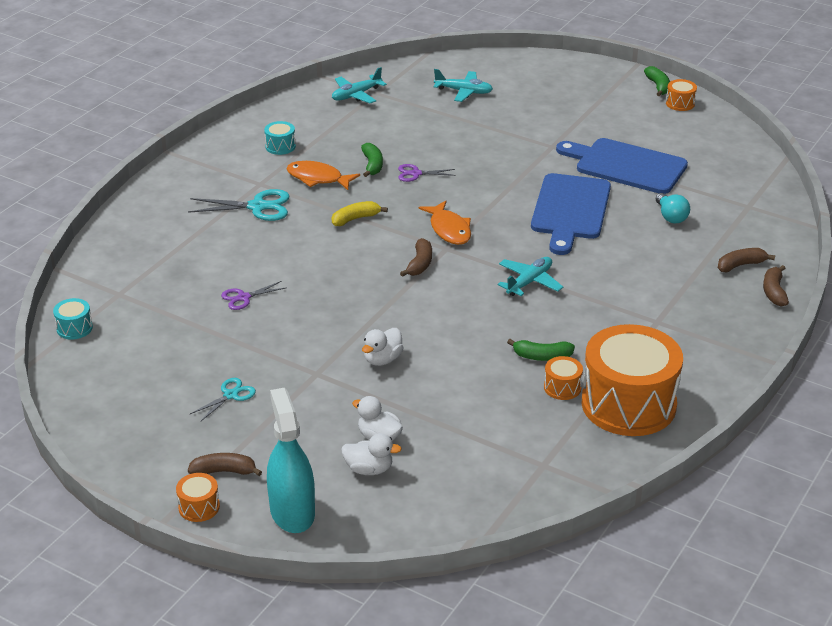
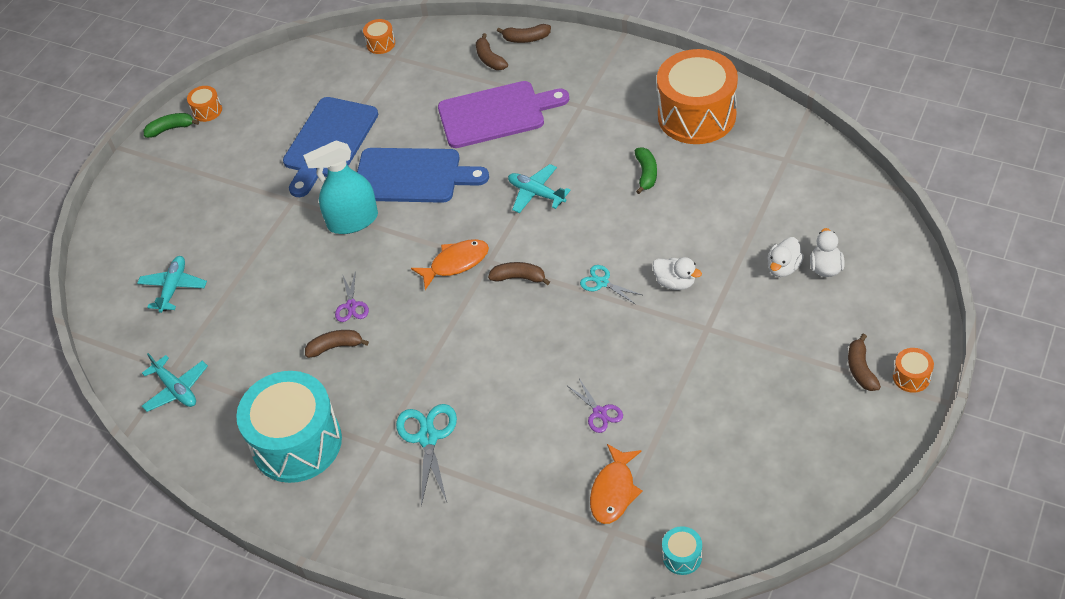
camera: 90 degrees left, 15 degrees up
(231, 395) = (755, 388): turquoise scissors -> turquoise scissors (602, 282)
(280, 146) = (297, 443): turquoise drum -> turquoise drum, size x2.50
(292, 512) = (894, 310): turquoise spray bottle -> turquoise spray bottle (353, 221)
(318, 178) = (365, 392): orange fish -> orange fish (614, 491)
(355, 219) = (444, 343): yellow banana -> none
(372, 165) = (335, 347): green banana -> brown banana
(562, 387) = (685, 157): orange drum -> orange drum (381, 44)
(652, 264) = (496, 114): none -> purple cutting board
(670, 216) = (417, 106): turquoise light bulb -> none

